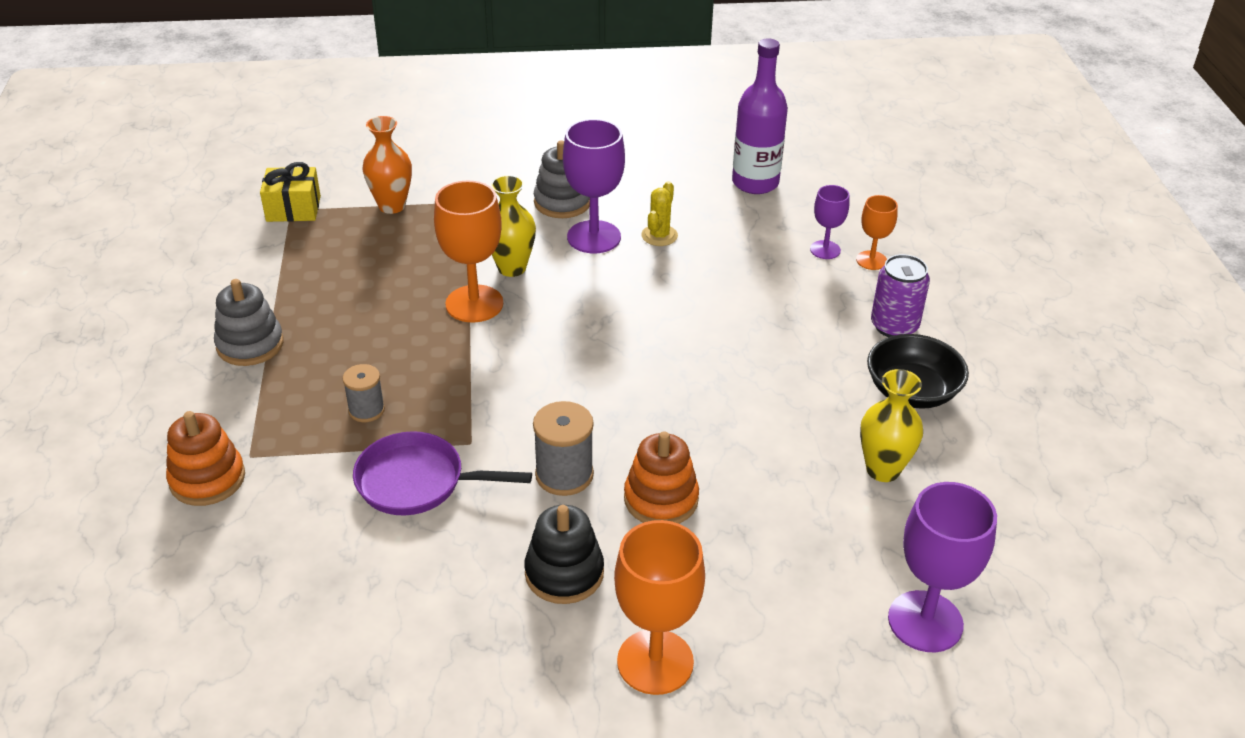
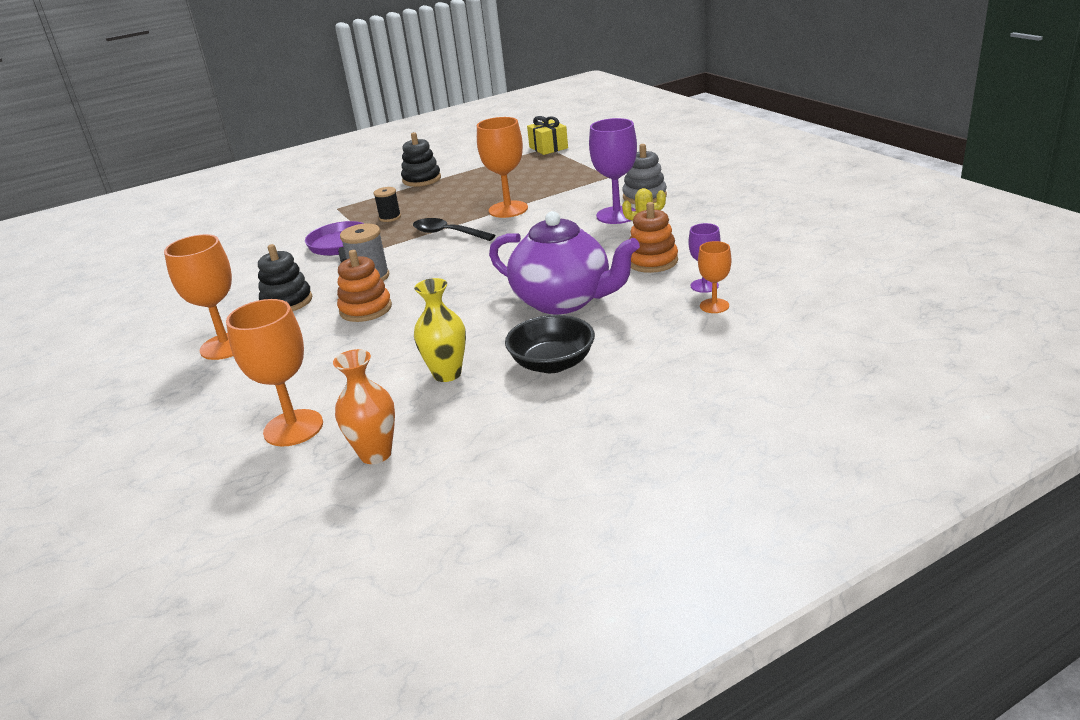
camera: 70 degrees right, 10 degrees down
(207, 479) = (314, 206): orange stacking toy -> orange stacking toy (652, 261)
(250, 345) = (421, 179): grey stacking toy -> black stacking toy
(366, 410) = (390, 217): grey spool -> black spool
(392, 206) = (580, 163): orange vase -> orange vase (375, 454)
(493, 373) = (448, 233): none -> black spoon
(512, 268) = (555, 206): yellow vase -> none
(755, 183) = (761, 239): purple bottle -> none
(780, 342) = (563, 301): none -> purple teapot
(894, 326) = (632, 336): purple can -> none
(925, 621) = (293, 428): purple goblet -> orange goblet

